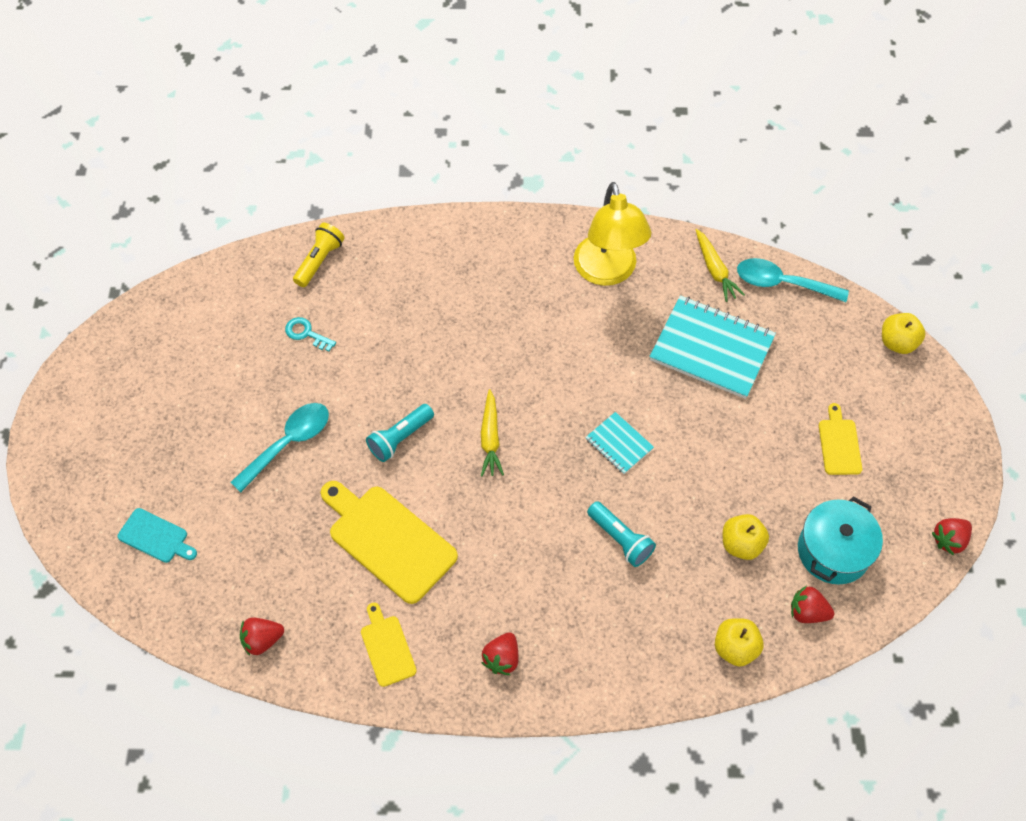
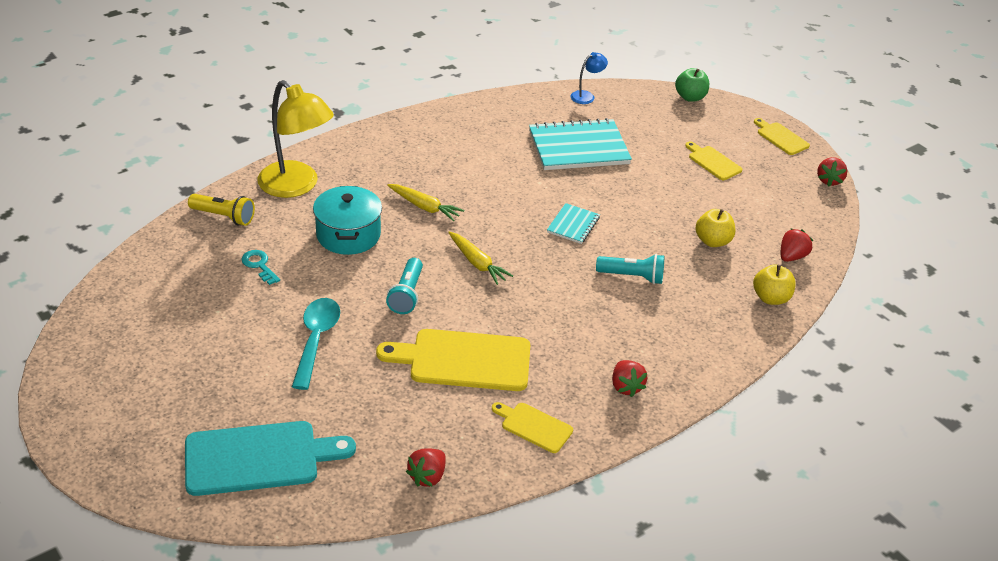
camera: 40 degrees left, 20 degrees down
(156, 537) = (258, 458): turquoise cutting board -> turquoise cutting board, size x1.90
(306, 333) = (259, 265): turquoise key -> turquoise key turned 60 degrees clockwise
(319, 261) = (224, 217): yellow flashlight -> yellow flashlight turned 120 degrees clockwise
(608, 272) = (462, 135): yellow lamp -> yellow lamp (296, 186)
(619, 444) = (573, 225): turquoise notebook -> turquoise notebook turned 75 degrees counterclockwise
(715, 270) = (535, 106): yellow carrot -> yellow carrot (424, 207)
(782, 283) = (586, 96): turquoise spoon -> blue lamp
(807, 612) = (791, 256): red strawberry -> red strawberry turned 150 degrees clockwise
(833, 551) = (771, 218): turquoise pot -> turquoise pot (348, 235)
(897, 342) = (690, 97): yellow apple -> green apple
(950, 452) = (781, 138): none -> yellow cutting board

